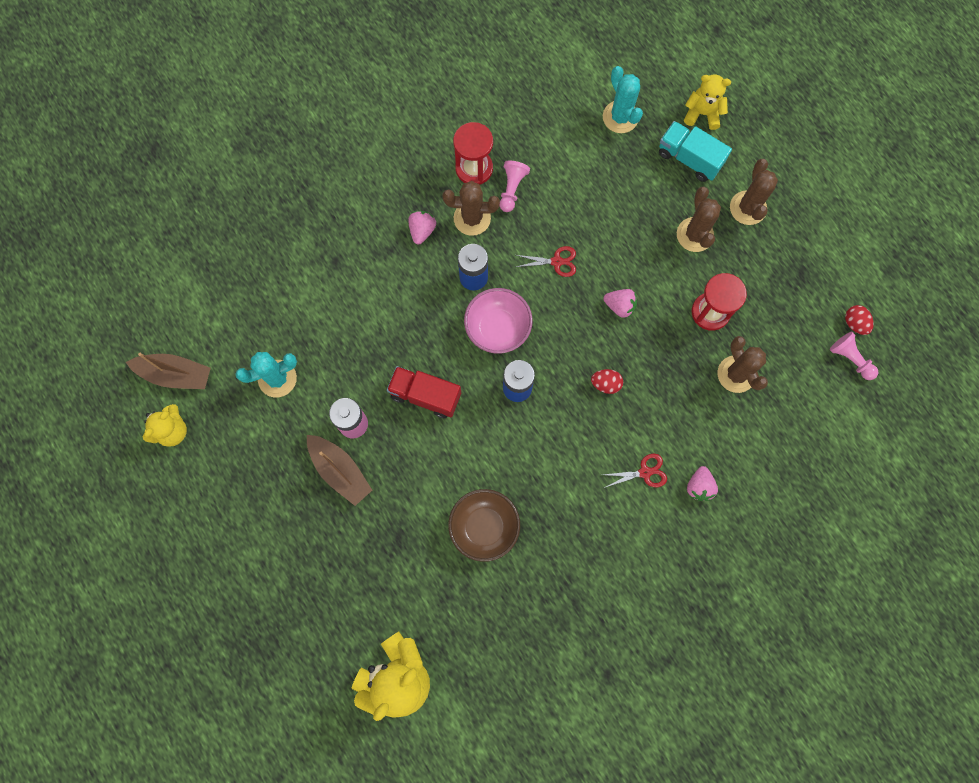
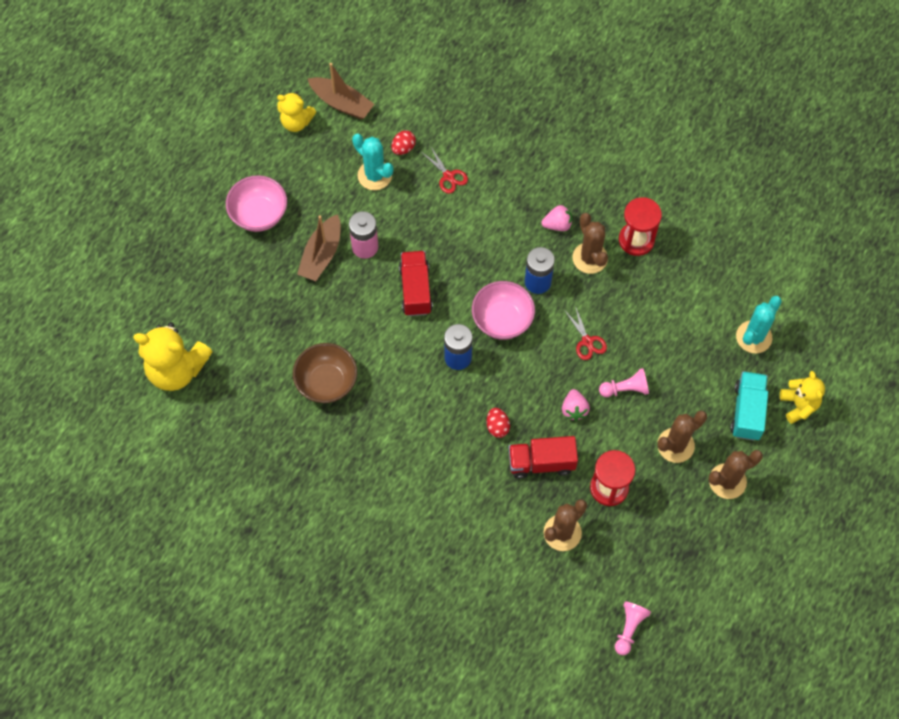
camera: 65 degrees right, 10 degrees down
(175, 374) = (342, 103): brown boat -> brown boat turned 45 degrees counterclockwise
(261, 515) = (259, 214): none -> pink bowl
(512, 189) = (634, 277): pink pawn -> pink pawn (625, 389)
(645, 472) = (434, 491): red scissors -> red scissors (448, 176)
(659, 360) = (541, 462): none -> red truck
(699, 486) = (444, 541): pink strawberry -> none
(854, 323) = (666, 620): red egg -> red egg (403, 148)

